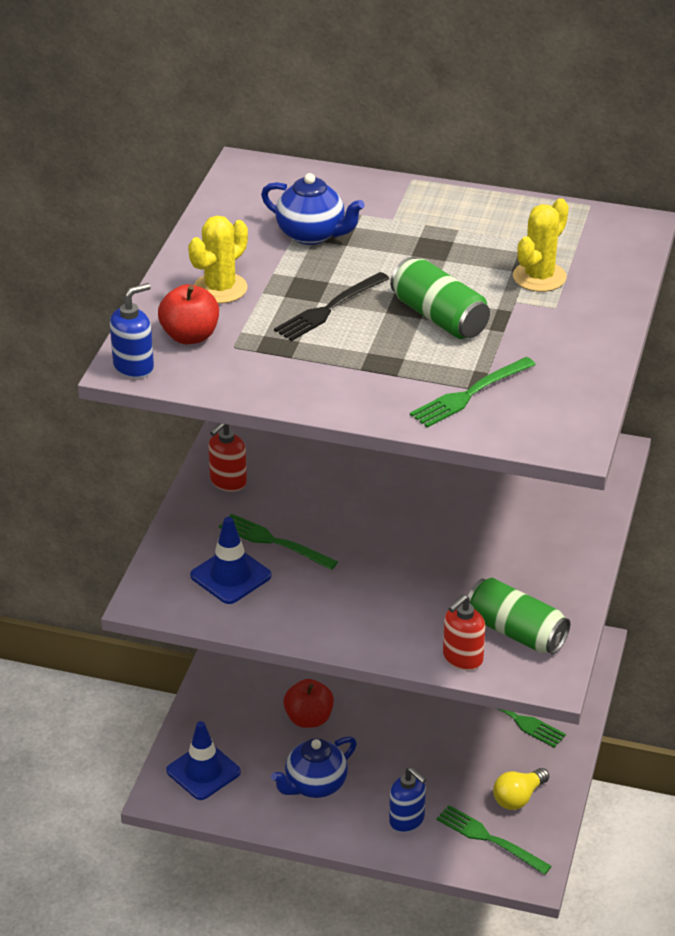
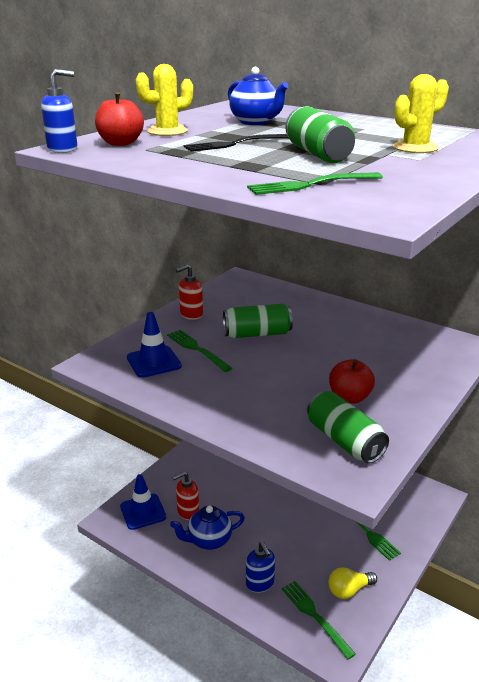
camera: 20 degrees right, 10 degrees down
(309, 719) = (227, 496): red apple -> red apple (349, 397)
(338, 496) = (257, 334): none -> green can
(462, 658) = (290, 449): red soap dispenser -> red soap dispenser (188, 512)

